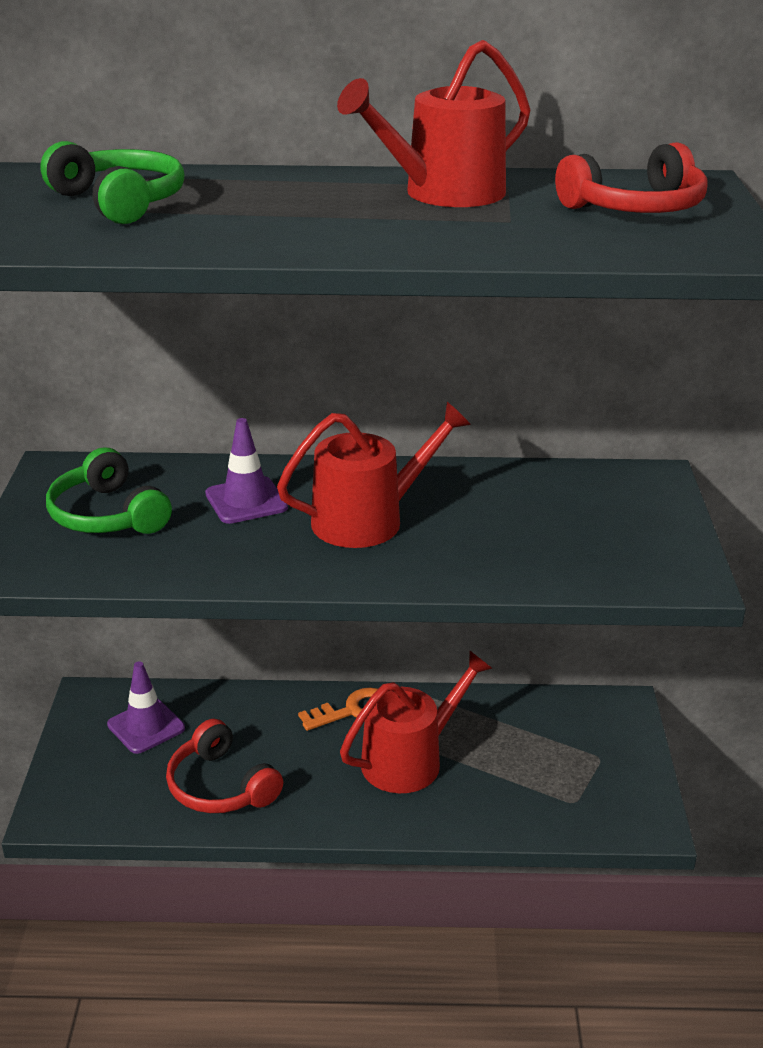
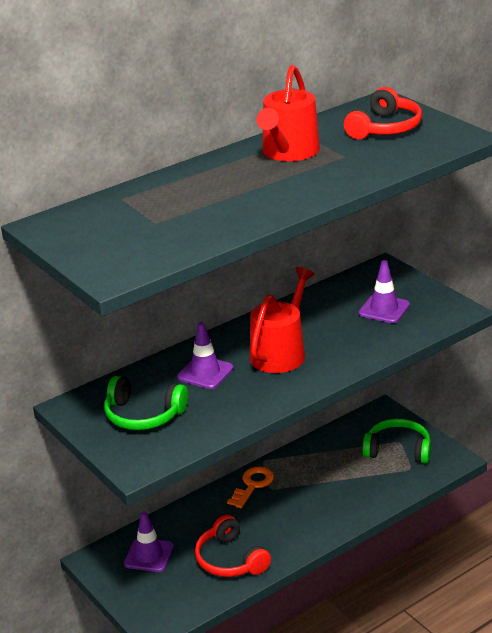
camera: 35 degrees left, 0 degrees up
(120, 202) = (143, 219): green headphones -> green headphones (398, 450)
(220, 786) = (230, 559): red headphones -> red headphones turned 45 degrees clockwise
(409, 760) = (311, 493): red watering can -> none
(581, 529) = (384, 309): none -> purple traffic cone

